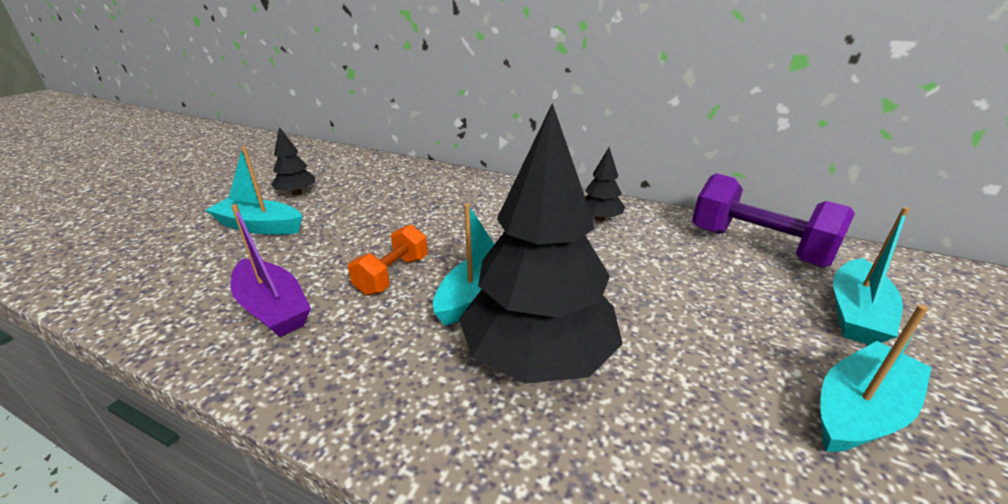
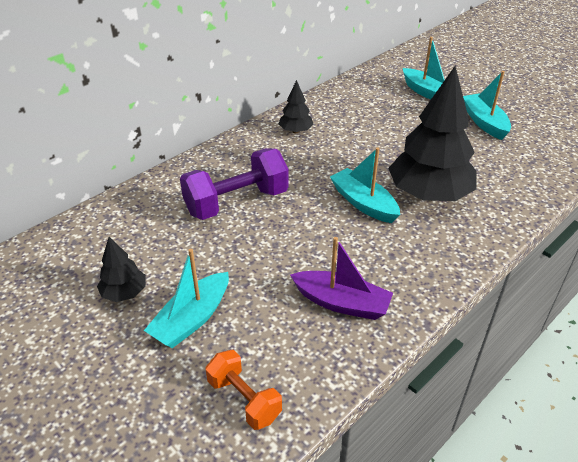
camera: 70 degrees left, 10 degrees up
(273, 308) = (341, 303): purple boat -> purple boat turned 45 degrees clockwise
(392, 275) = (324, 239): orange dumbbell -> orange dumbbell (244, 399)
(757, 247) = (361, 91): purple dumbbell -> purple dumbbell (236, 202)

